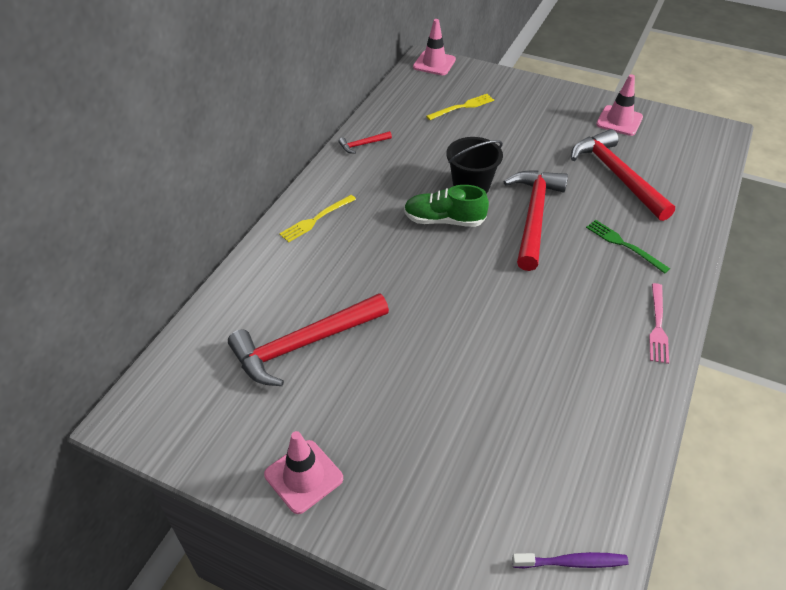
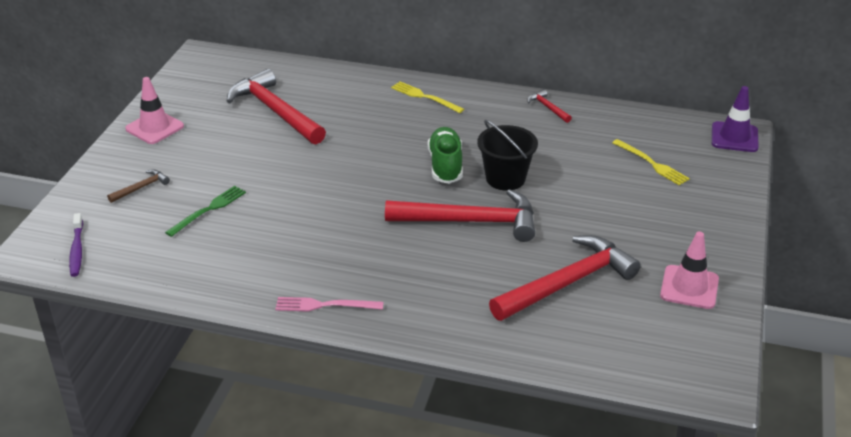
camera: 80 degrees right, 10 degrees down
(434, 63) = (734, 137): pink traffic cone -> purple traffic cone
(443, 489) = (141, 188): none -> brown hammer
(624, 245) = (442, 285): green fork -> green fork (208, 210)

